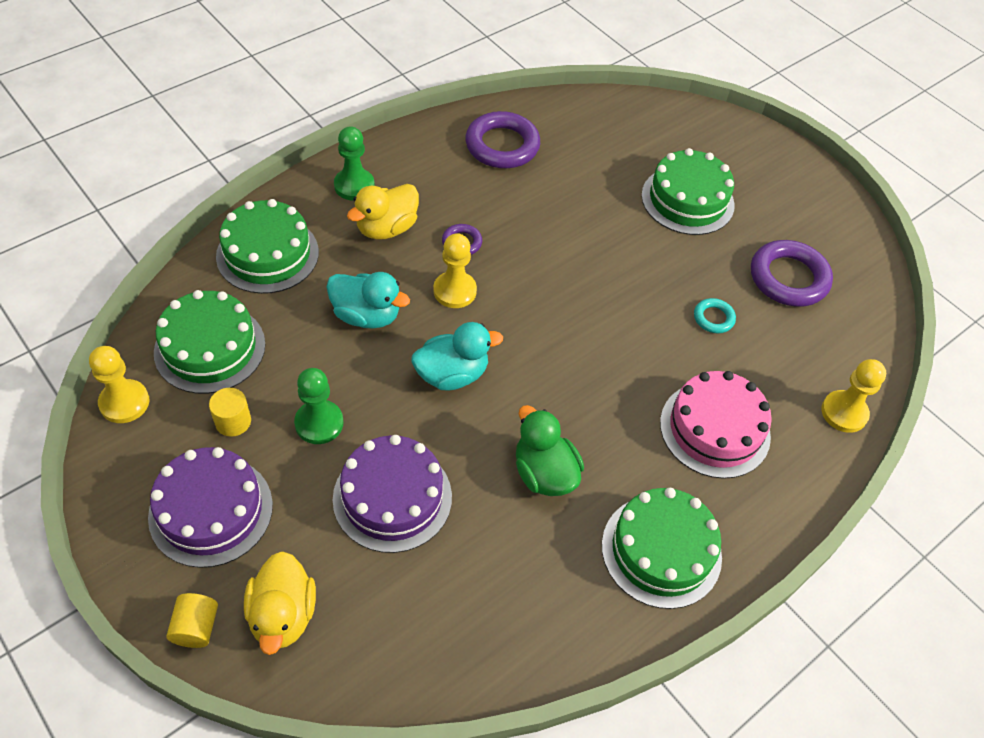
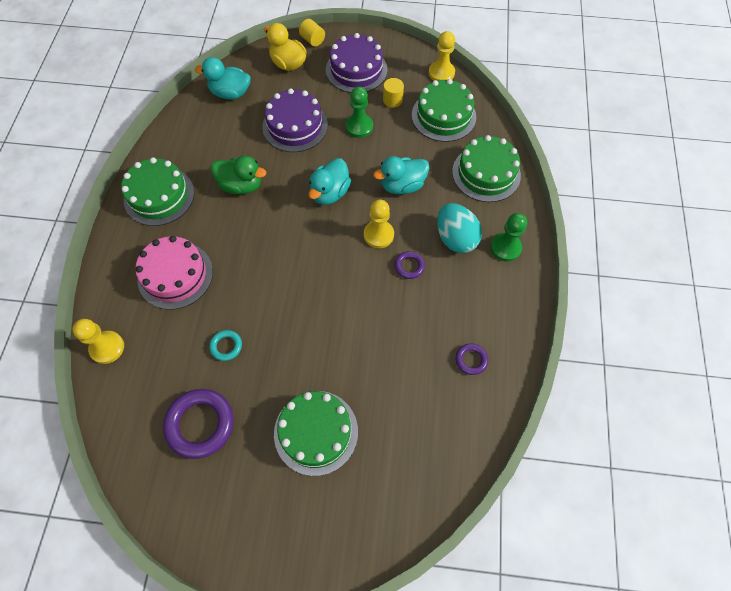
camera: 140 degrees right, 10 degrees up
(386, 228) = (455, 238): yellow duck -> turquoise egg
(420, 639) = (230, 93): none -> turquoise duck
(502, 145) = (471, 360): purple ring -> purple ring, size x0.50

